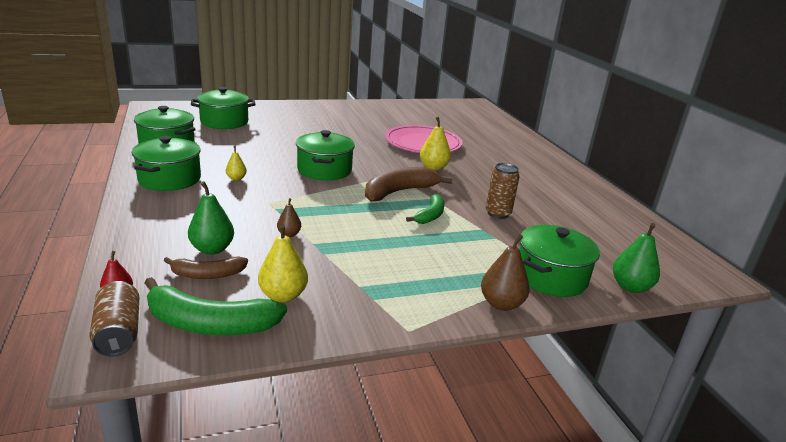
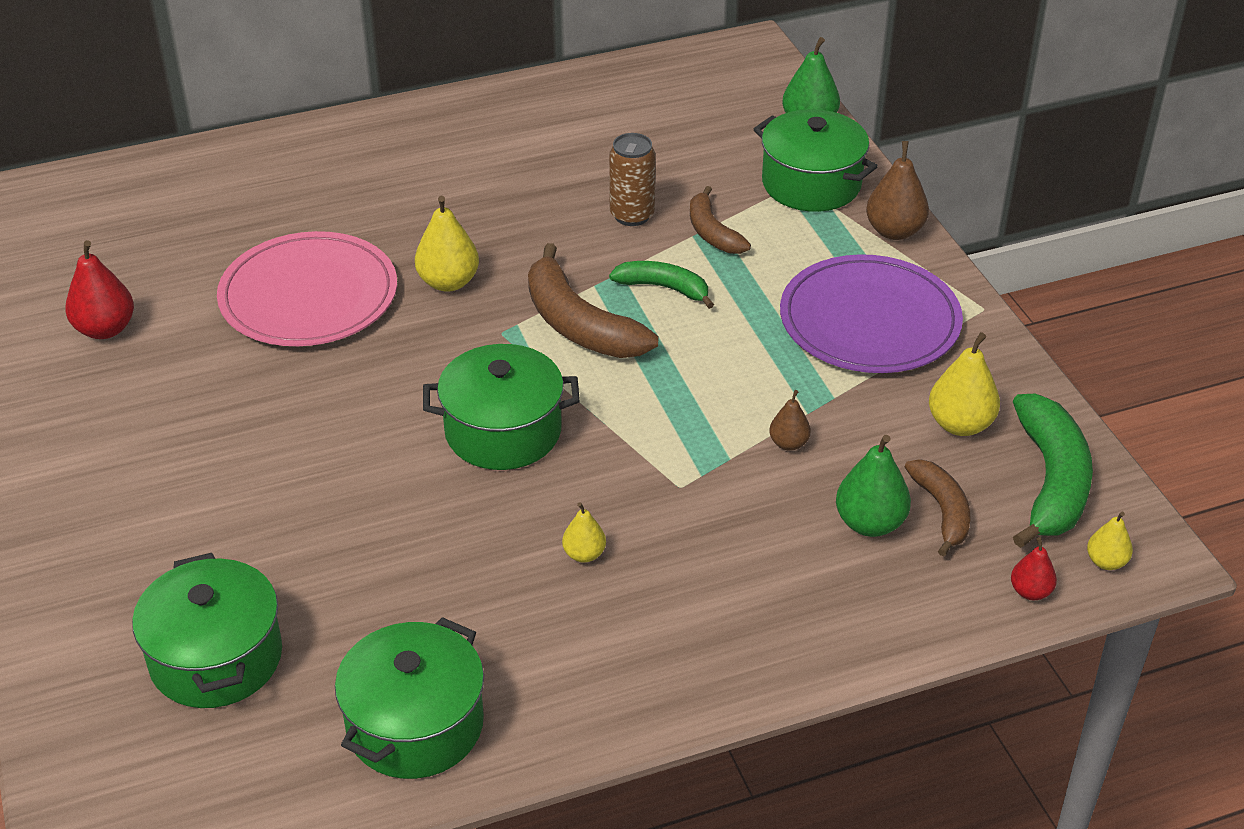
camera: 90 degrees left, 15 degrees up
(118, 332) = (1106, 562): brown can -> yellow pear
(169, 179) = (618, 657): green pot -> none
(397, 277) = (869, 321): none -> purple plate
(403, 115) = (105, 329): none -> red pear
(486, 235) = (712, 232): none -> brown banana

